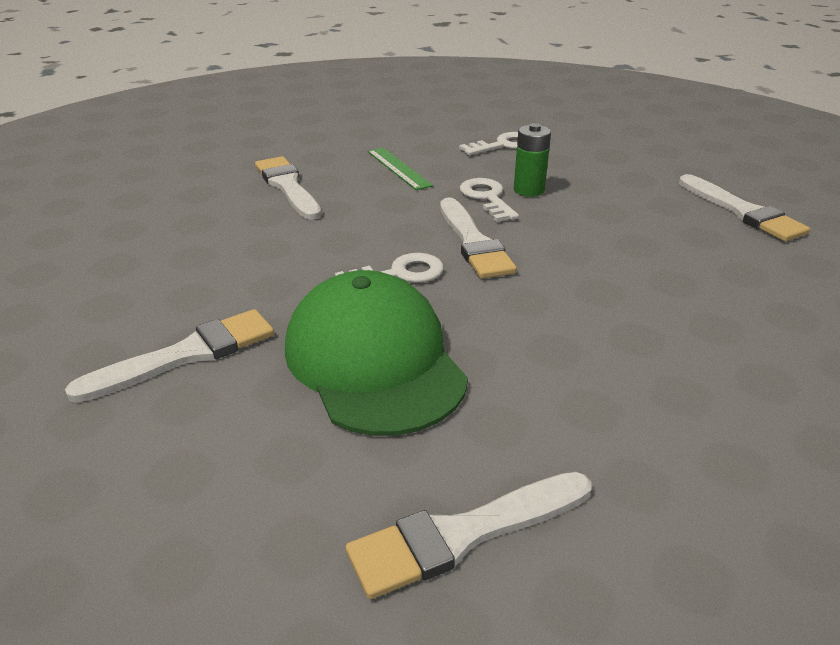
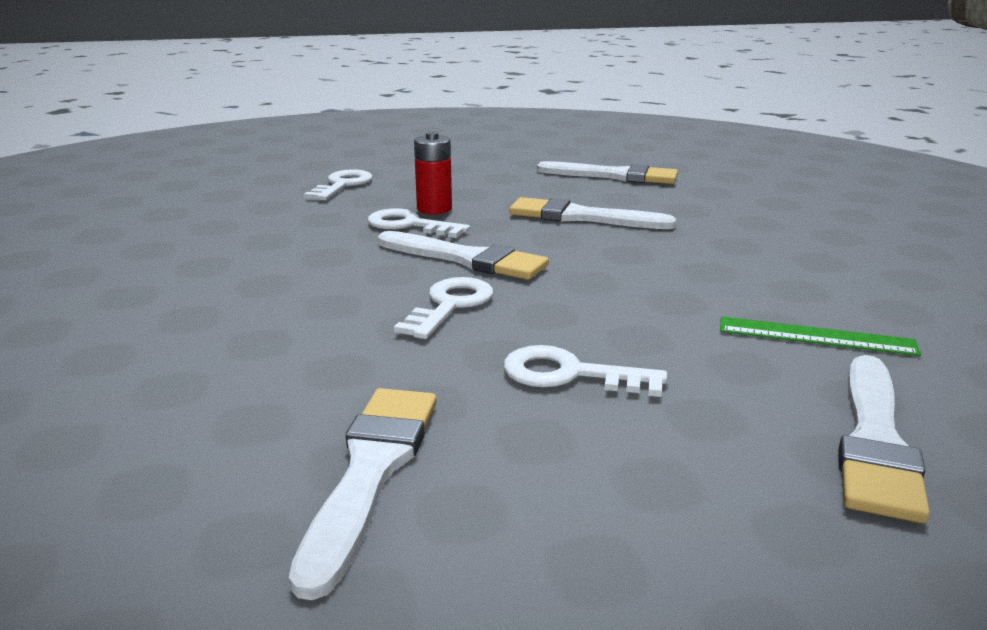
camera: 45 degrees left, 10 degrees down
(288, 186) = (163, 283): white brush -> white brush (581, 217)
(374, 361) = (569, 374): green cap -> white key
(398, 168) = (270, 230): green ruler -> green ruler (816, 336)
(529, 190) = (434, 209): green battery -> red battery

